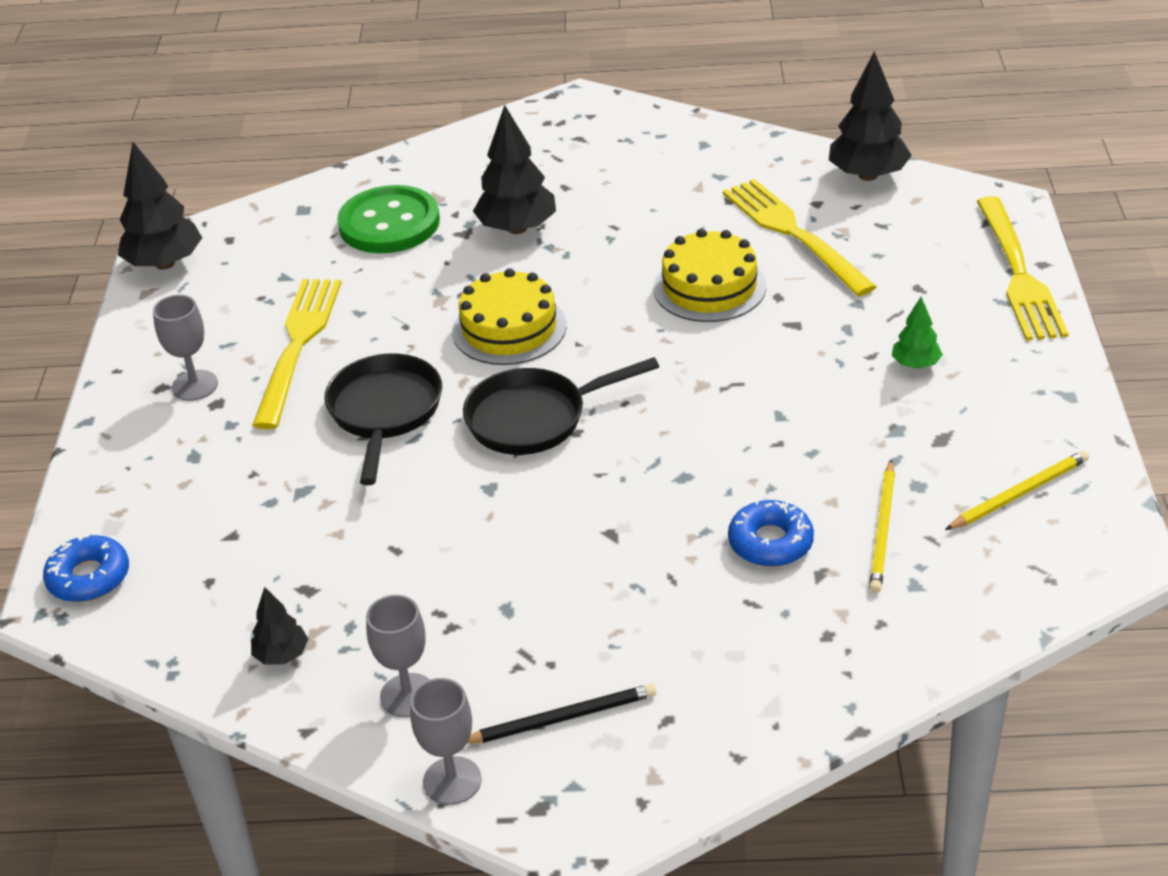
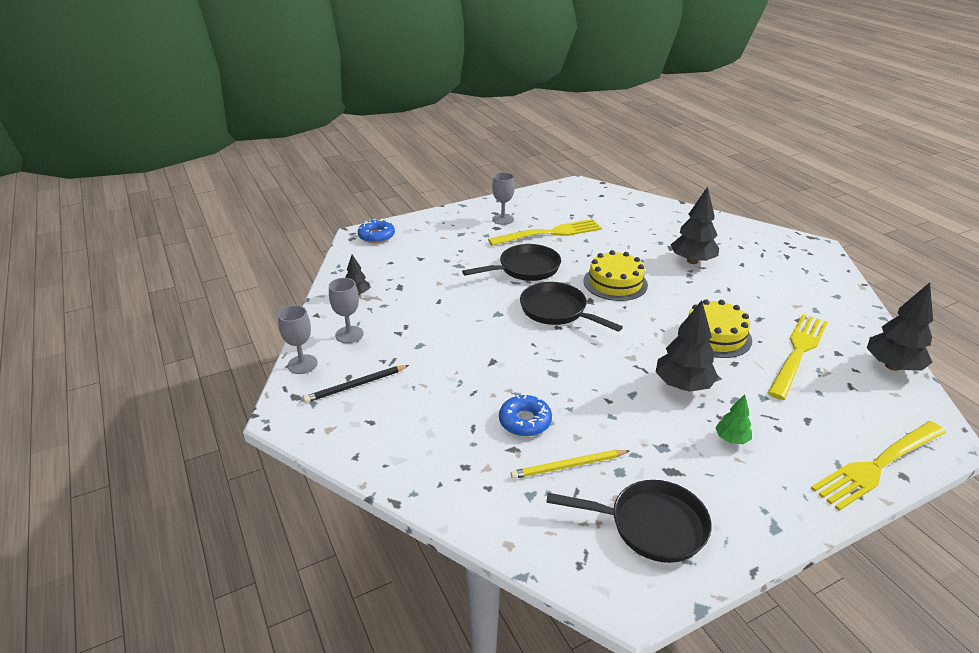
camera: 60 degrees right, 5 degrees down
(165, 264) = (570, 187): black tree -> black tree (683, 385)
(389, 223) = (655, 227): green button -> none
(562, 718) = (356, 385): black pencil -> black pencil turned 105 degrees clockwise
(1019, 494) = (651, 525): yellow pencil -> black pan

